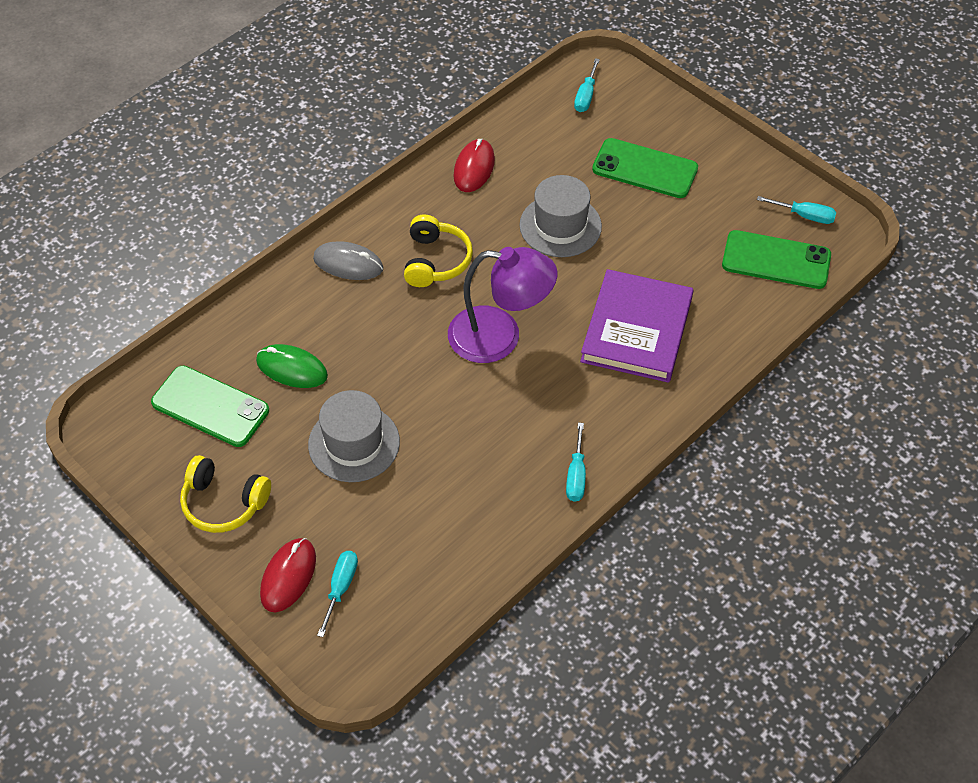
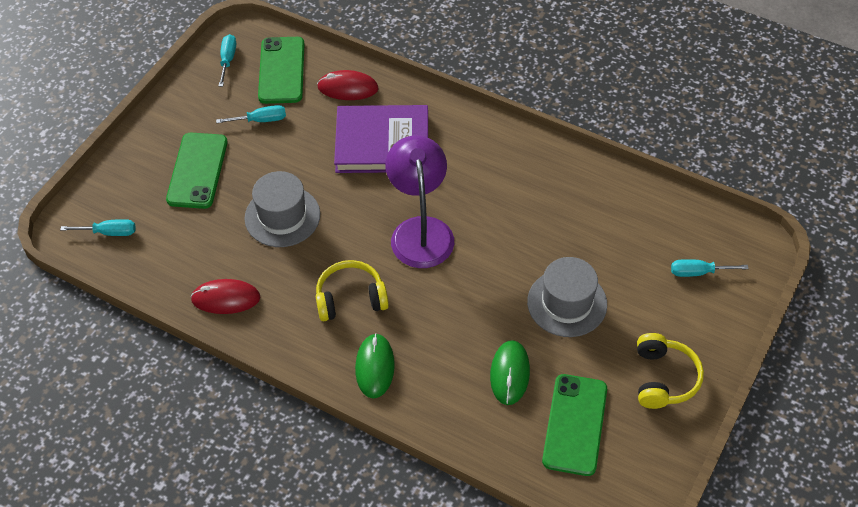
camera: 105 degrees left, 0 degrees up
(288, 576) = (705, 310): red mouse -> red mouse (348, 88)
(348, 263) = (375, 367): grey mouse -> green mouse
(576, 475) = (535, 152): turquoise screwdriver -> turquoise screwdriver (261, 120)

